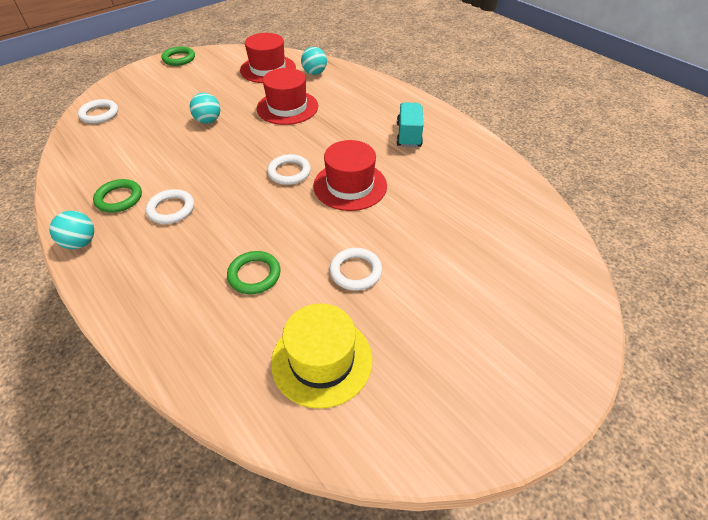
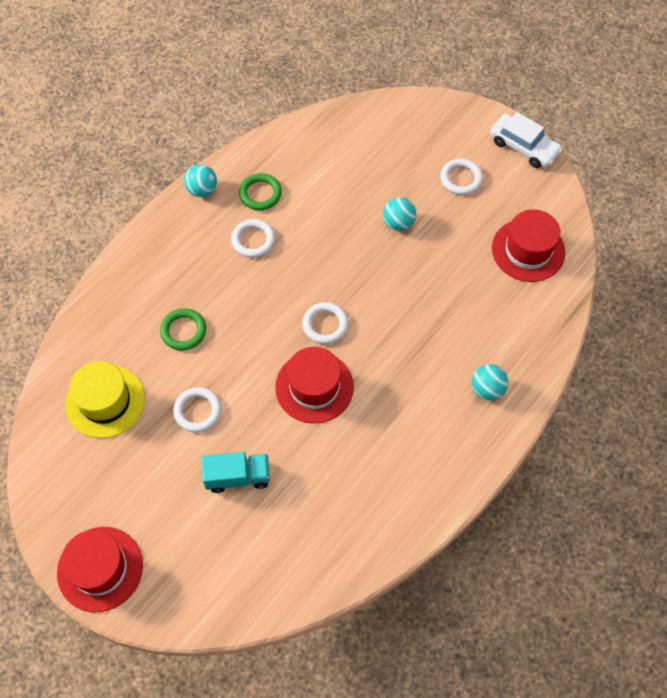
camera: 80 degrees right, 15 degrees up
(99, 114) = (386, 120): white ring -> white ring (461, 179)
(179, 59) = (524, 147): green ring -> white car
(287, 107) = (445, 294): red hat -> red hat (100, 569)
(314, 73) = (534, 306): turquoise ball -> turquoise ball (487, 389)
(408, 135) = (419, 436): turquoise truck -> turquoise truck (238, 476)

